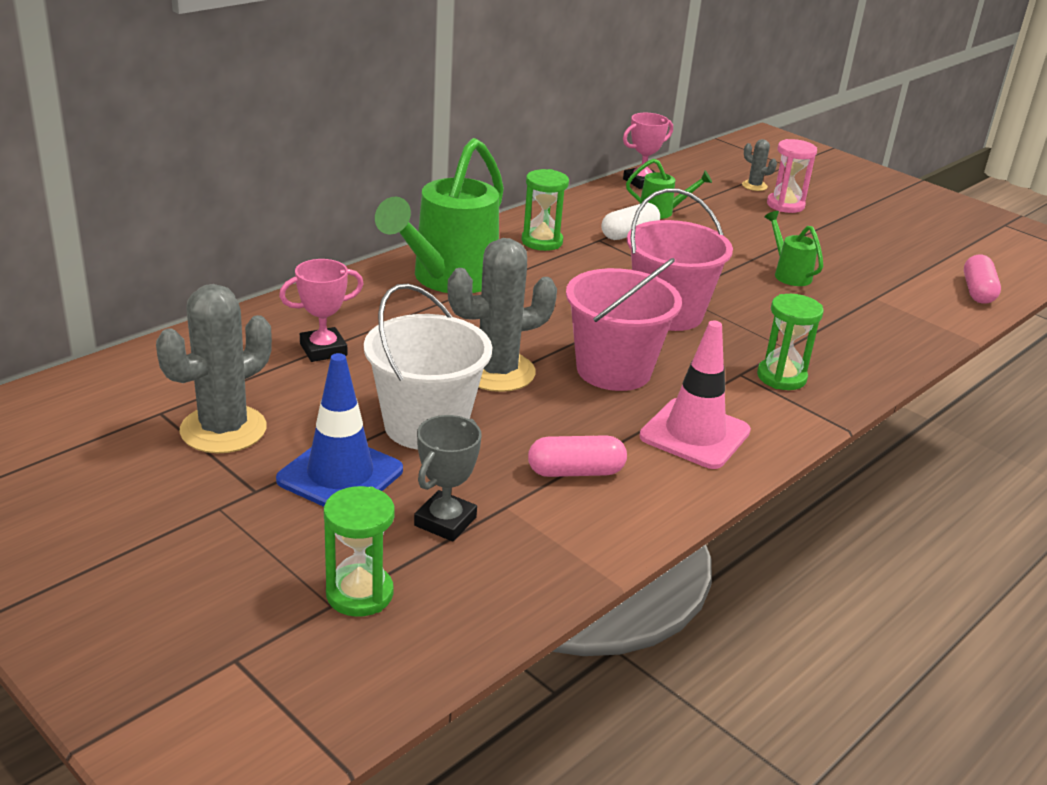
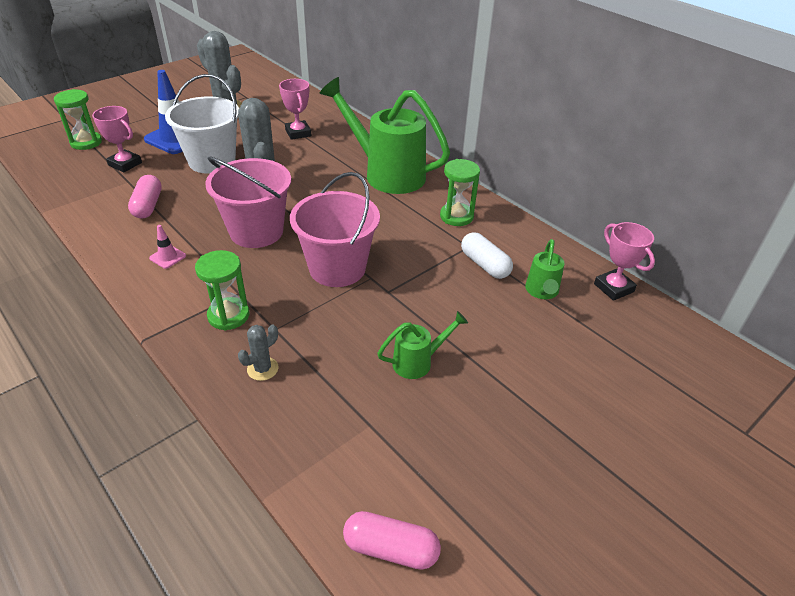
camera: 95 degrees right, 10 degrees up
(445, 521) = (125, 164): grey trophy -> pink trophy
(695, 434) = (168, 257): pink traffic cone -> pink traffic cone, size x0.44
(754, 186) = (650, 380): grey cactus -> grey cactus (262, 369)
(785, 205) = (601, 399): pink hourglass -> none

